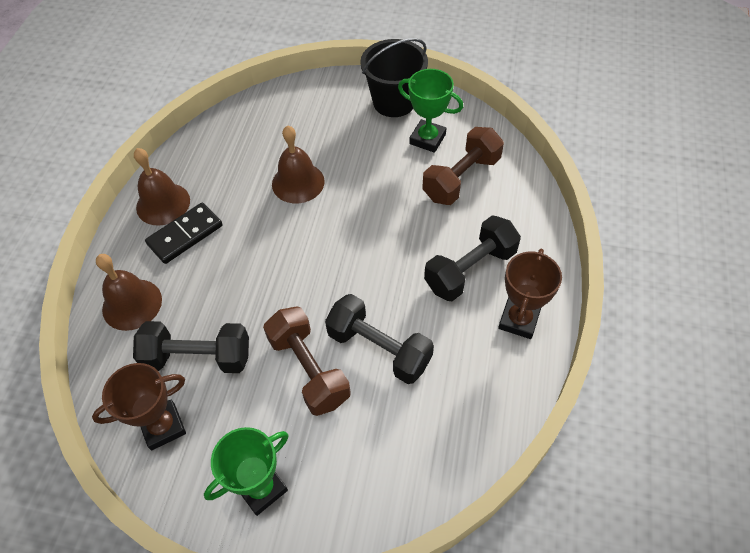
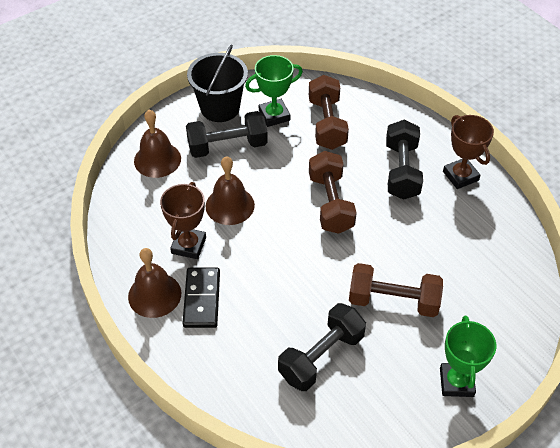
camera: 50 degrees left, 5 degrees down
(132, 304) = (231, 370): brown bell -> brown bell (157, 159)
(163, 427) = (358, 411): brown trophy -> brown trophy (189, 245)
(373, 245) = (330, 203): none -> brown dumbbell
(379, 349) = (413, 255): black dumbbell -> black dumbbell (227, 146)

